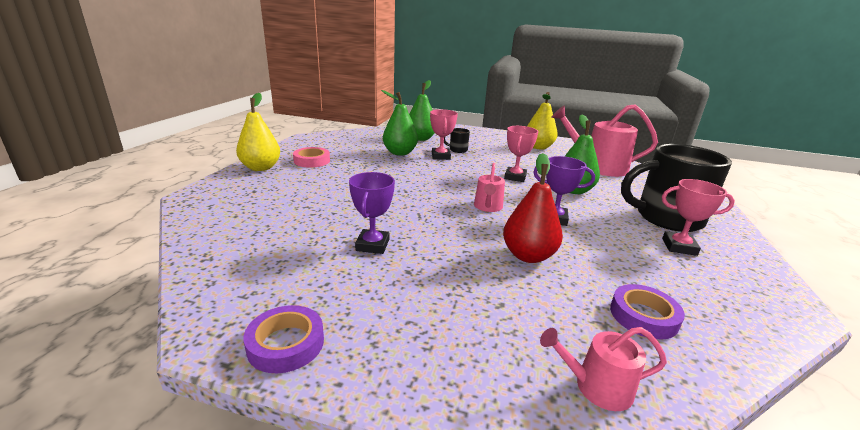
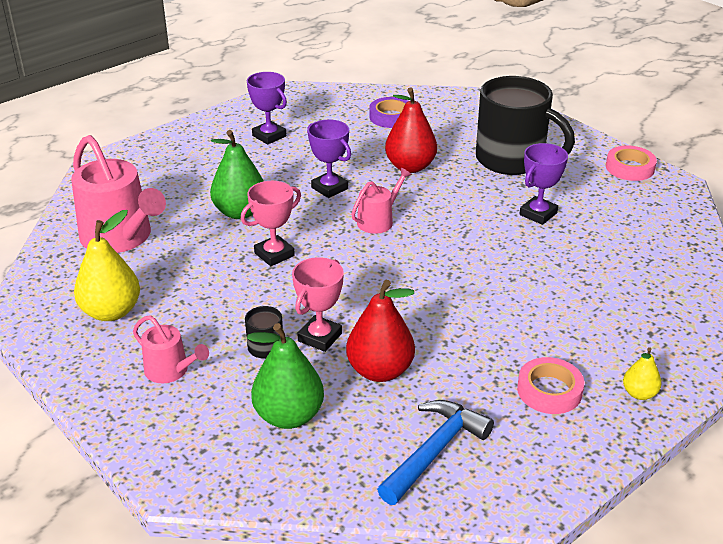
camera: 145 degrees left, 10 degrees up
(261, 168) = (639, 393): yellow pear -> yellow pear, size x0.53
(286, 344) = (630, 168): purple tape -> pink tape
(354, 140) = (434, 451): none -> blue hammer
(399, 153) = (380, 371): green pear -> red pear
(597, 387) = (469, 107): pink watering can -> pink watering can (170, 370)
(666, 218) = (216, 156): black mug -> black mug (512, 160)
(679, 247) = (269, 136): pink trophy -> purple trophy

